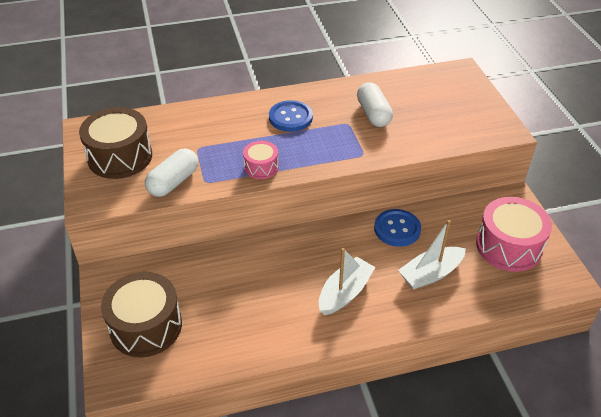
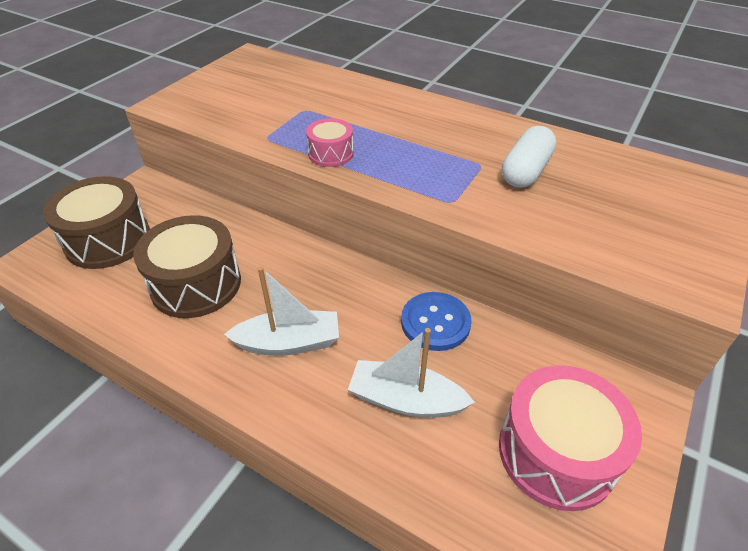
camera: 45 degrees right, 0 degrees up
(120, 157) = (238, 85): brown drum -> brown drum (196, 284)
(173, 182) = (242, 123): white capsule -> none
(290, 117) = (427, 129): blue button -> none

